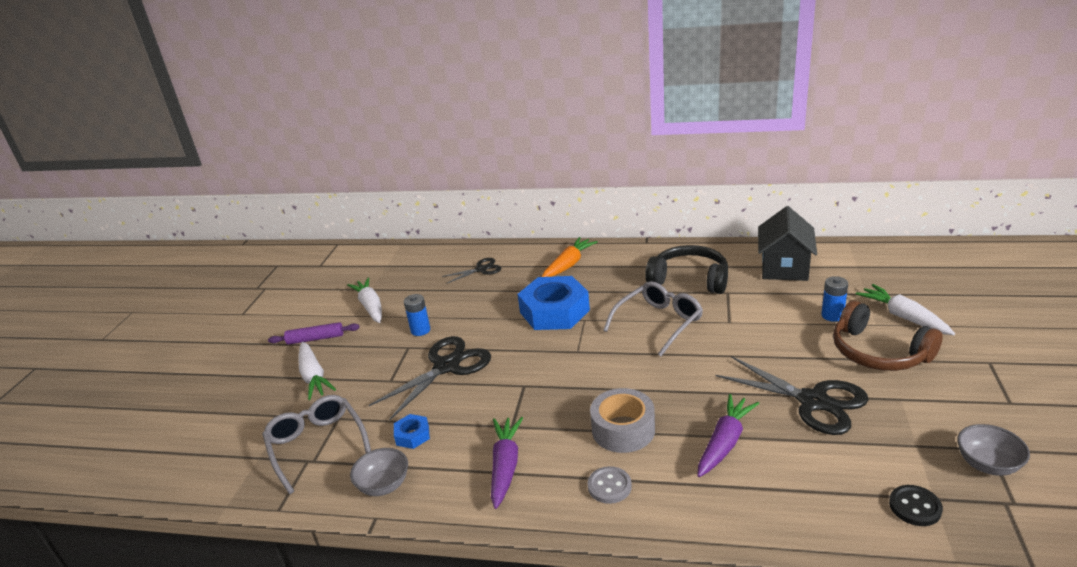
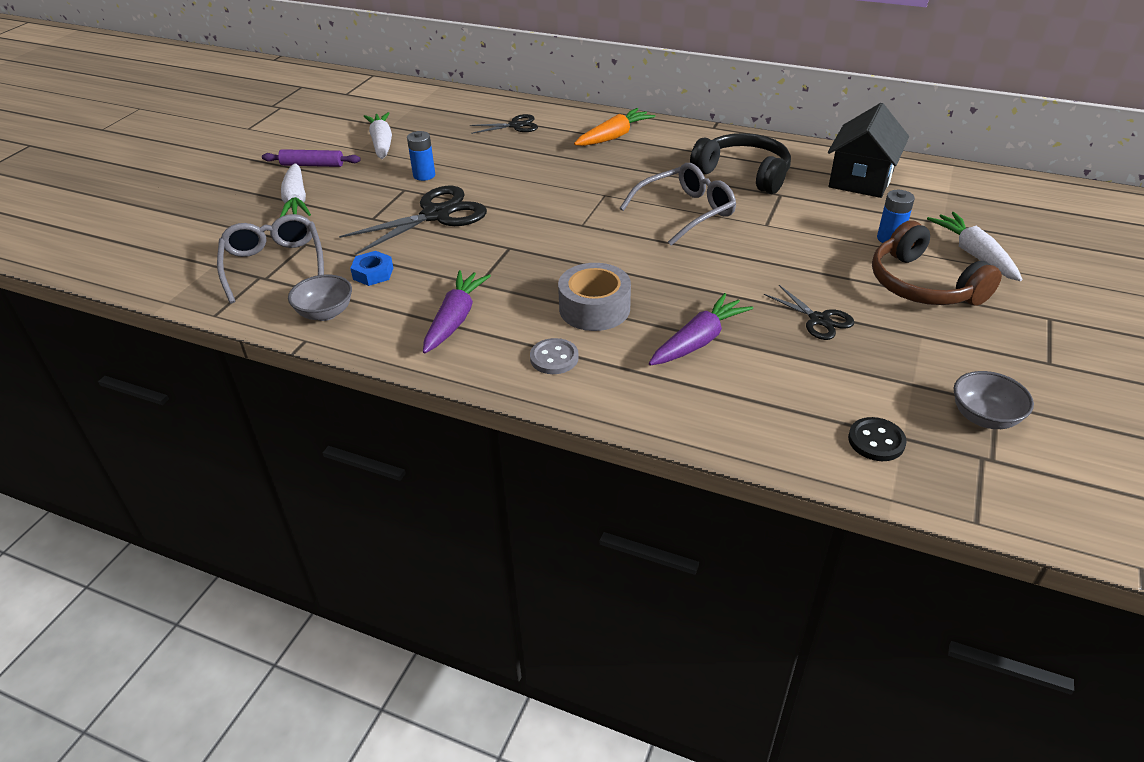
camera: 10 degrees right, 10 degrees up
(554, 311) = (576, 181): blue nut -> none
(813, 401) = (819, 320): black scissors -> black scissors, size x0.55

